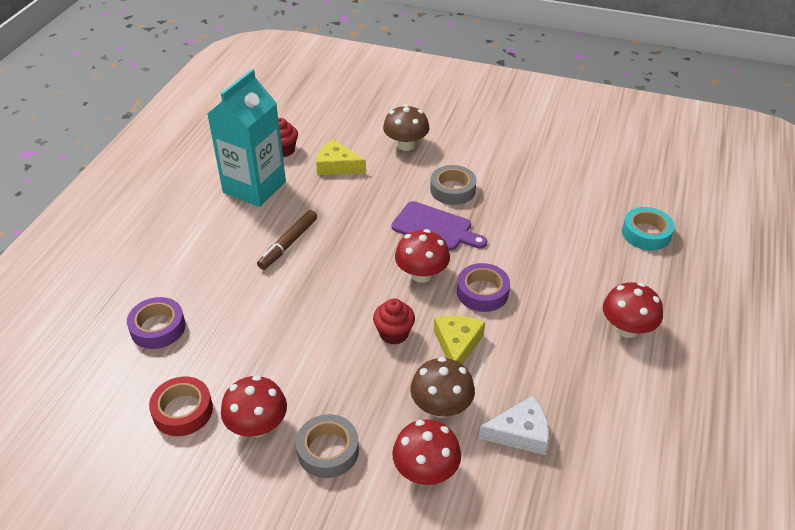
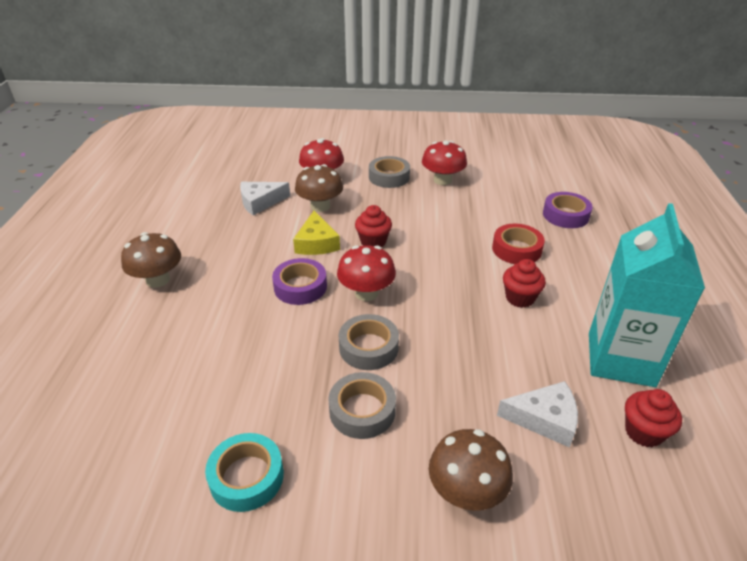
camera: 165 degrees right, 5 degrees down
(183, 411) = (497, 179): red tape -> red tape (516, 249)
(289, 244) = (520, 298): brown marker -> red cupcake
(337, 166) = (544, 419): yellow cheese -> white cheese
(435, 228) = (368, 347): purple cutting board -> grey tape
(627, 328) = (158, 280): red mushroom -> brown mushroom
(646, 233) = (94, 392): turquoise tape -> turquoise tape (246, 477)

